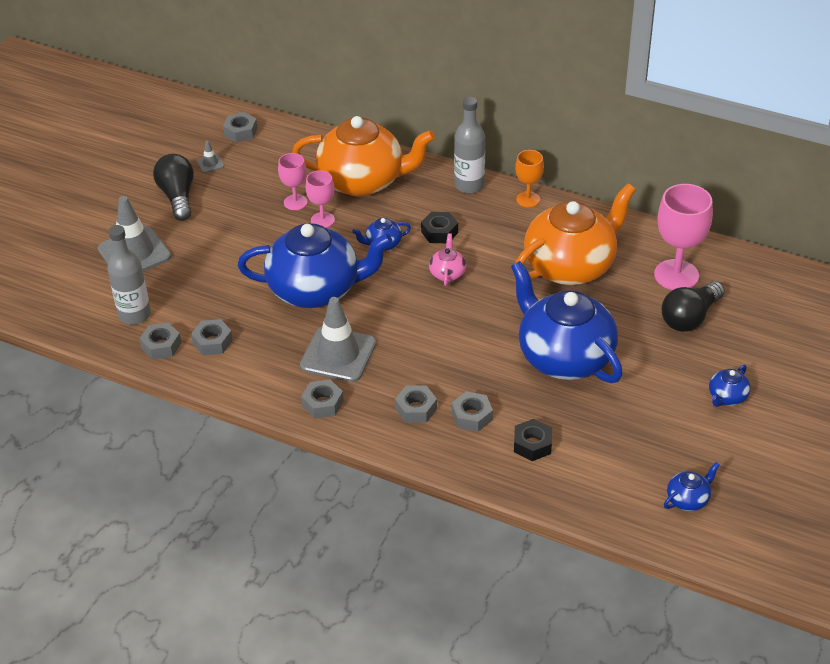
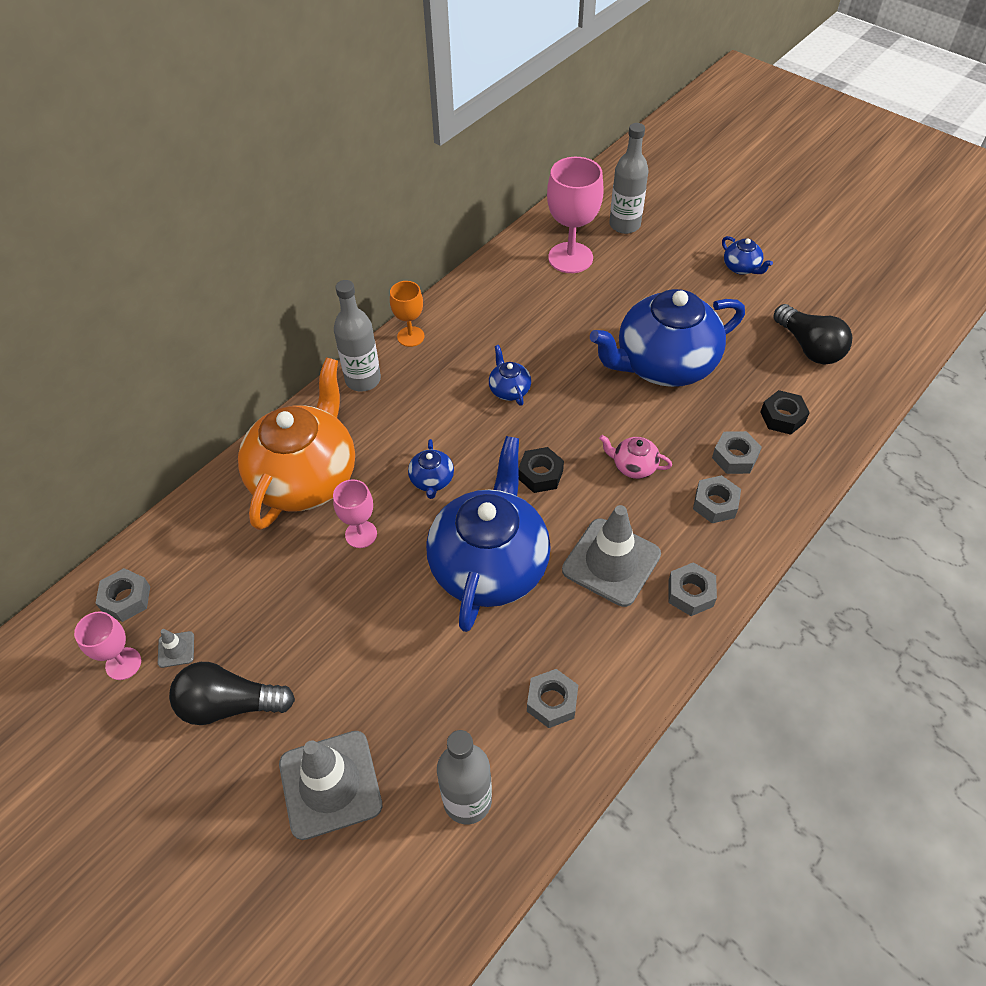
camera: 75 degrees left, 10 degrees up
(161, 346) = (541, 770): grey nut -> none
(295, 202) = (312, 558): pink goblet -> pink goblet (123, 663)
(439, 232) = (433, 423): black nut -> black nut (540, 474)
(447, 273) = (506, 431): pink teapot -> pink teapot (633, 466)
(571, 266) = (531, 328): orange teapot -> none
(688, 499) = (864, 324): blue teapot -> blue teapot (509, 390)
(690, 318) = (632, 264): black light bulb -> black light bulb (809, 347)
(745, 304) = (624, 225): none -> grey bottle

